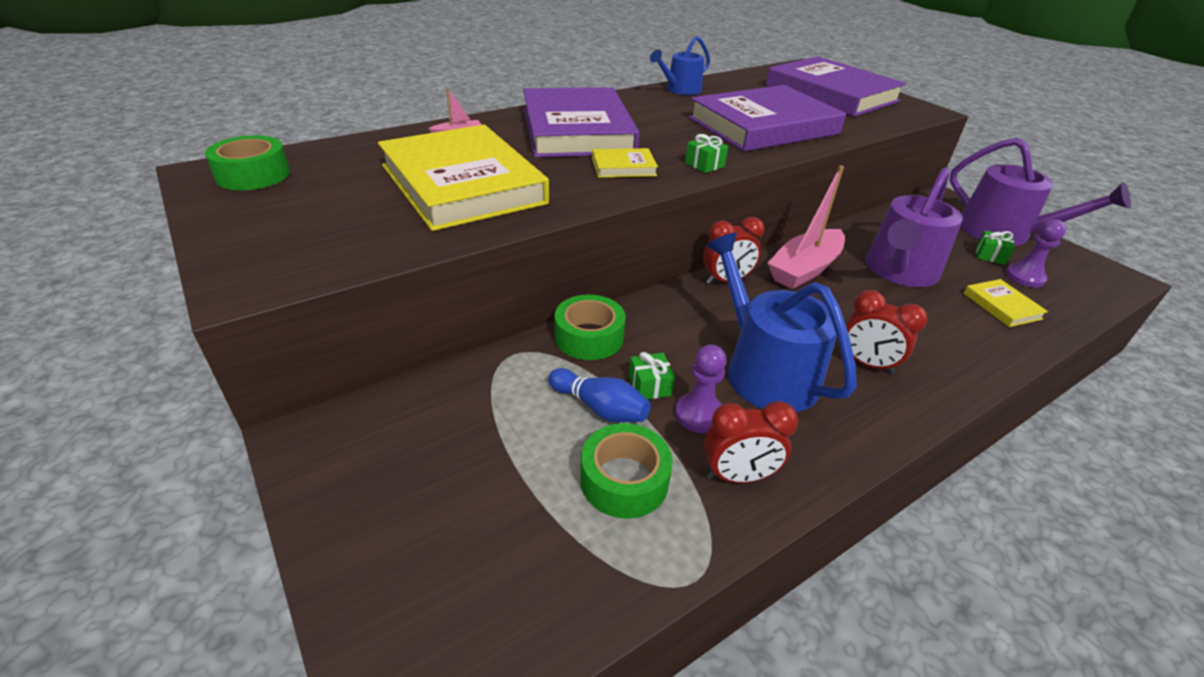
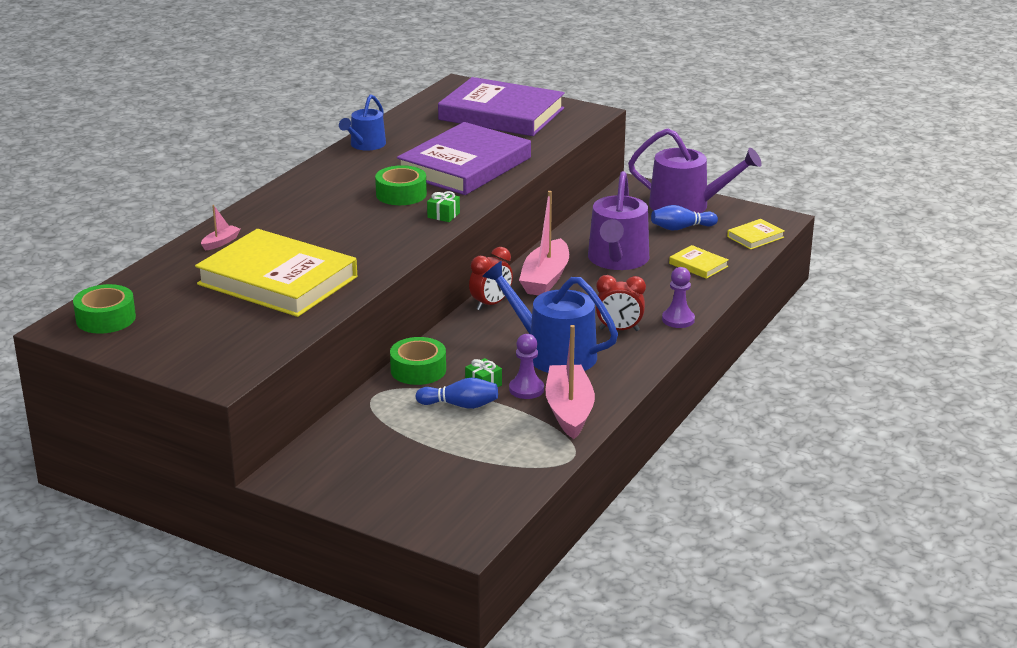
camera: 25 degrees left, 10 degrees down
(577, 130) = (315, 212): purple book -> none
(623, 167) = (384, 234): yellow book -> yellow book (755, 237)
(624, 480) = (504, 433): green tape -> green tape (401, 194)
(738, 476) = (569, 411): red clock -> pink boat
(990, 255) = (681, 228): green gift -> blue bowling pin
(1024, 277) = (710, 238): purple pawn -> purple pawn (678, 320)

